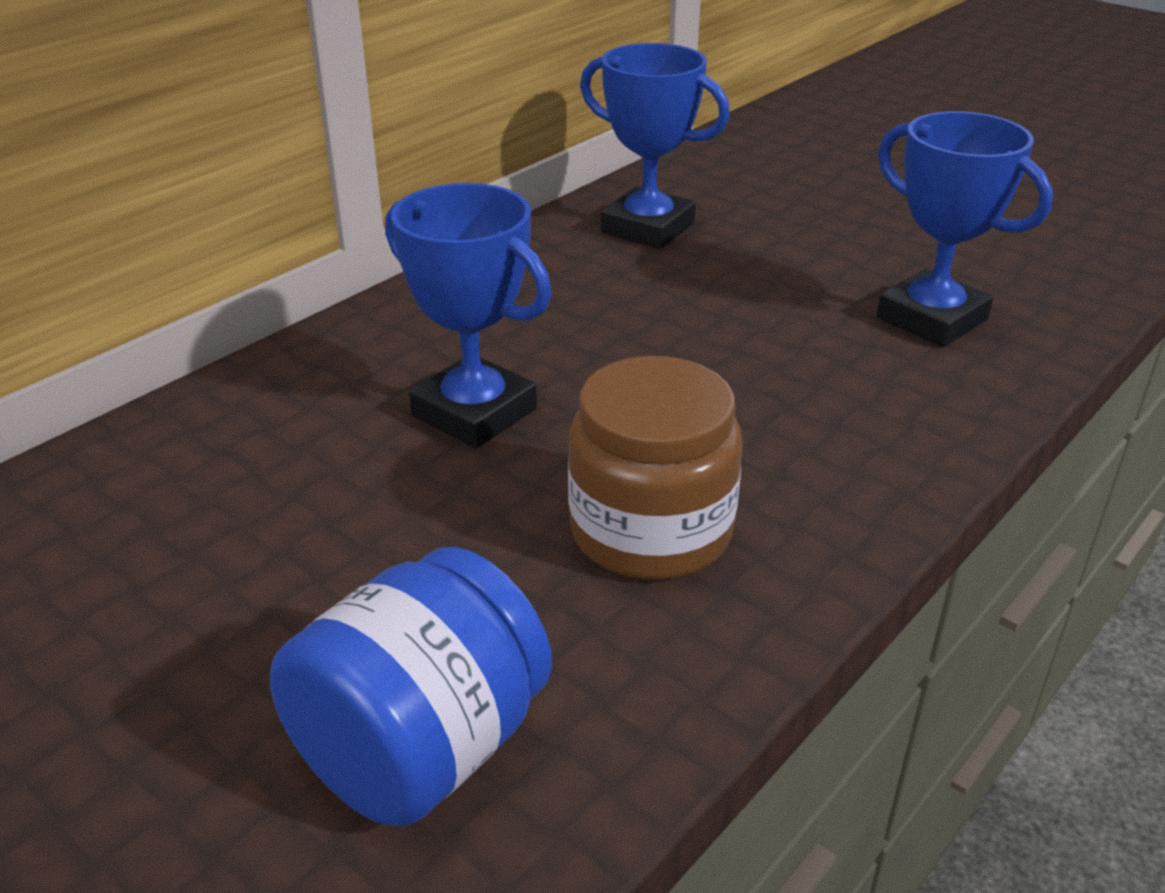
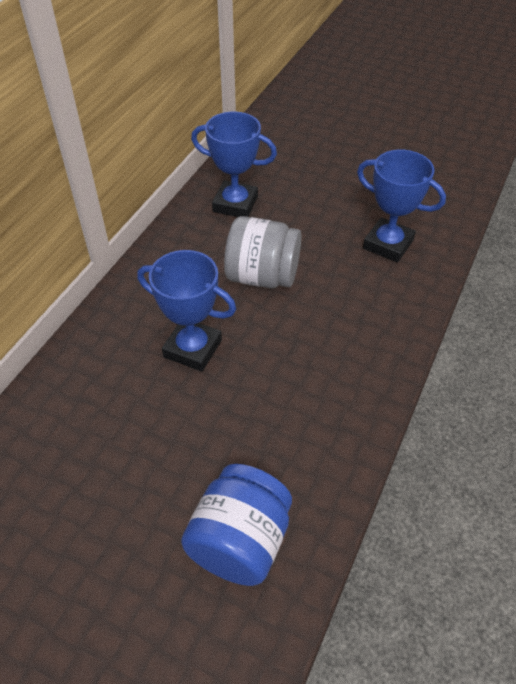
camera: 15 degrees left, 15 degrees up
(651, 531) = (297, 403): brown jar -> none
(657, 330) = (262, 276): none -> grey jar

